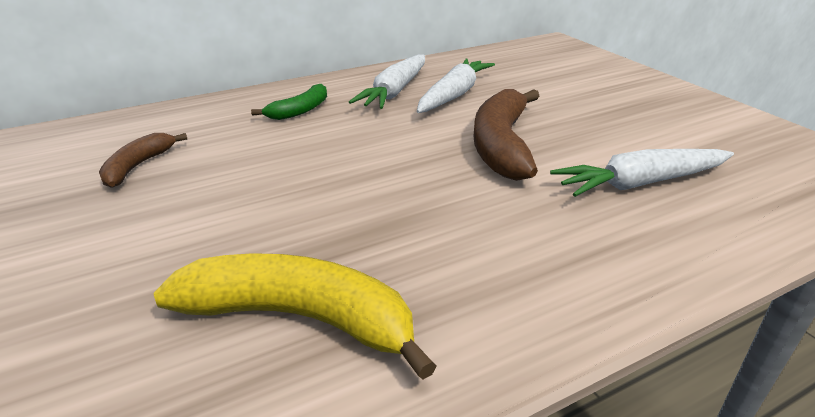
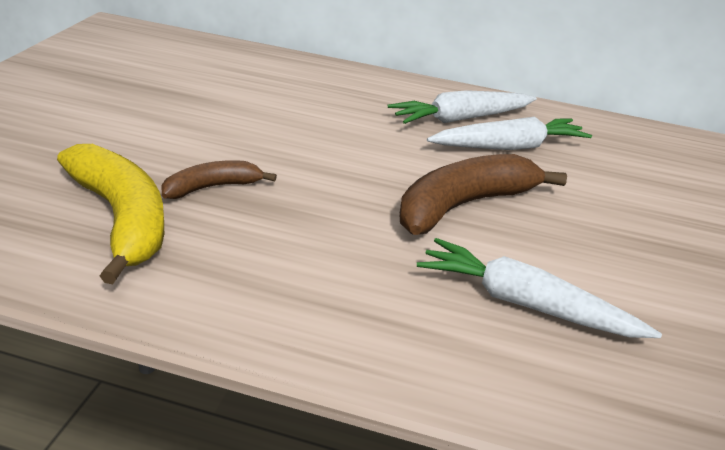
camera: 40 degrees right, 0 degrees up
(138, 166) = (189, 84): brown banana -> brown banana (212, 187)
(300, 110) = (355, 97): green banana -> none

